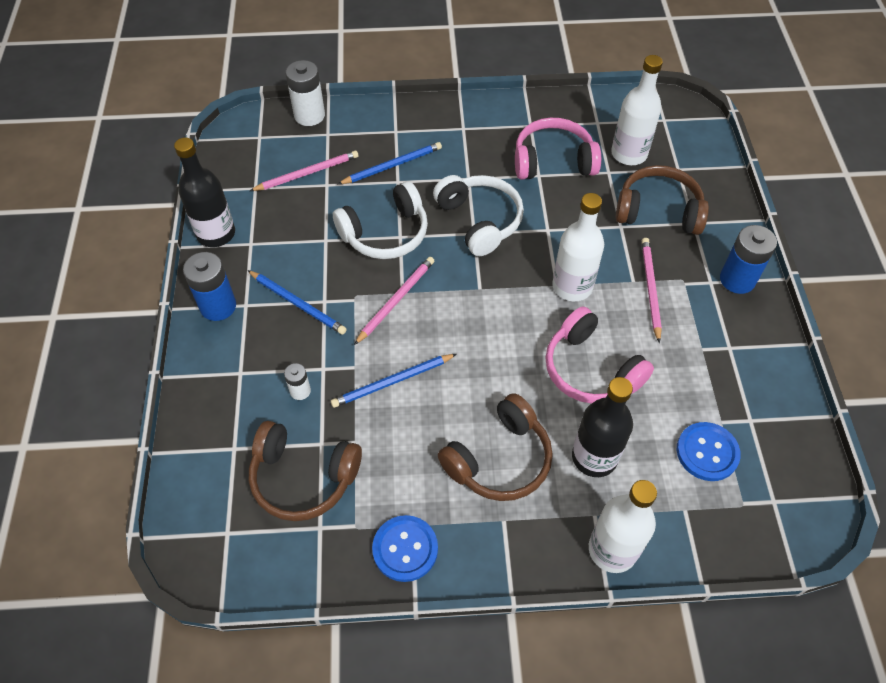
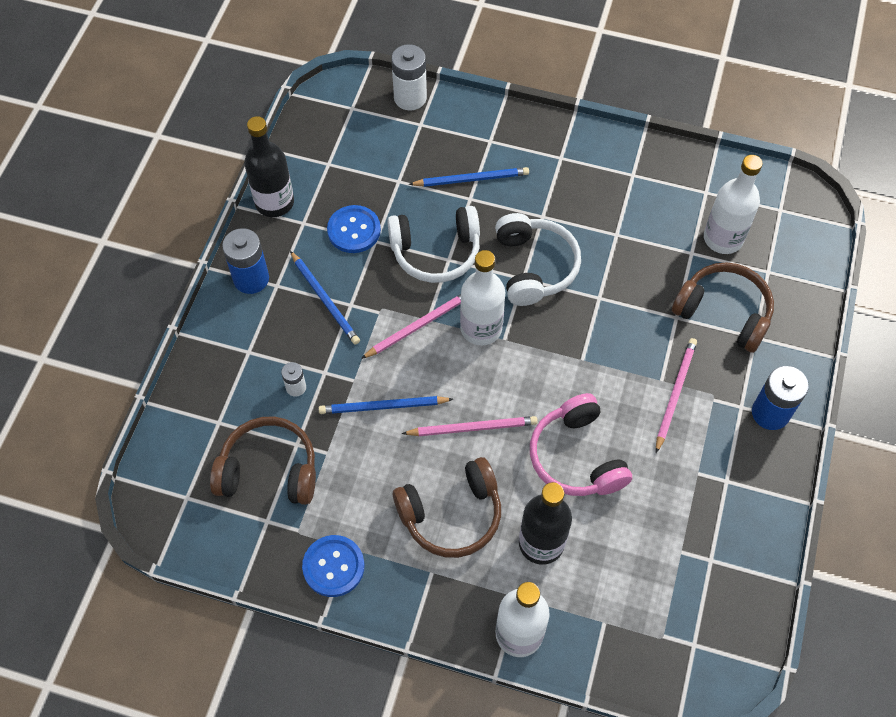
camera: 20 degrees right, 5 degrees up
(303, 477) = (269, 470): brown headphones -> brown headphones turned 150 degrees clockwise
(307, 173) = (384, 163): pink pencil -> pink pencil (472, 428)
(553, 161) = (638, 223): pink headphones -> none
(572, 286) = (597, 366): white bottle -> white bottle (481, 328)
(707, 452) = (652, 576): blue button -> blue button (354, 230)

